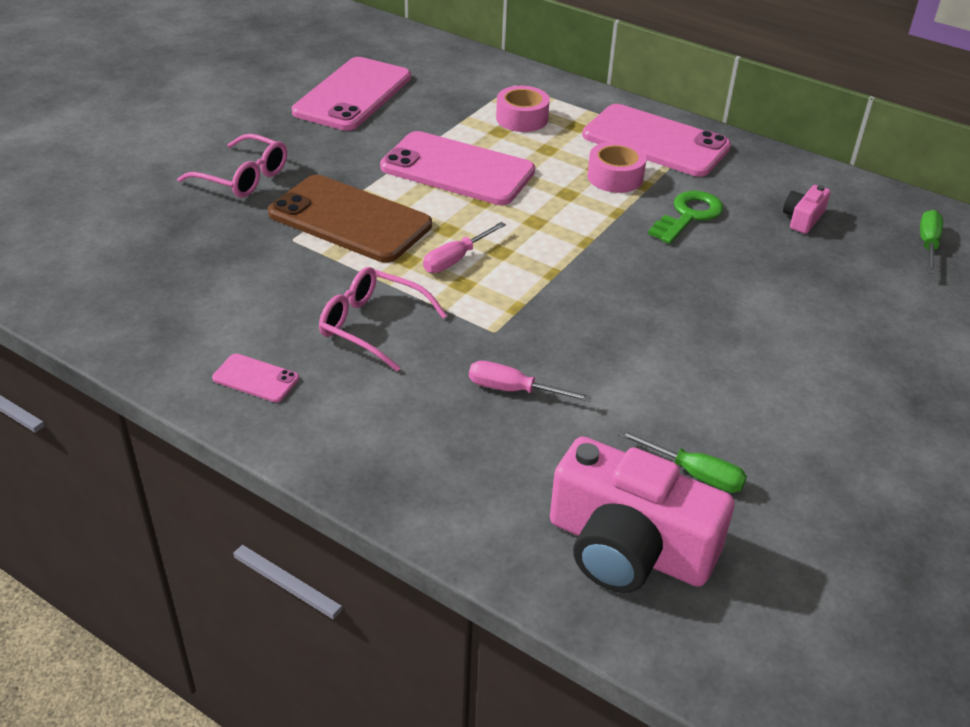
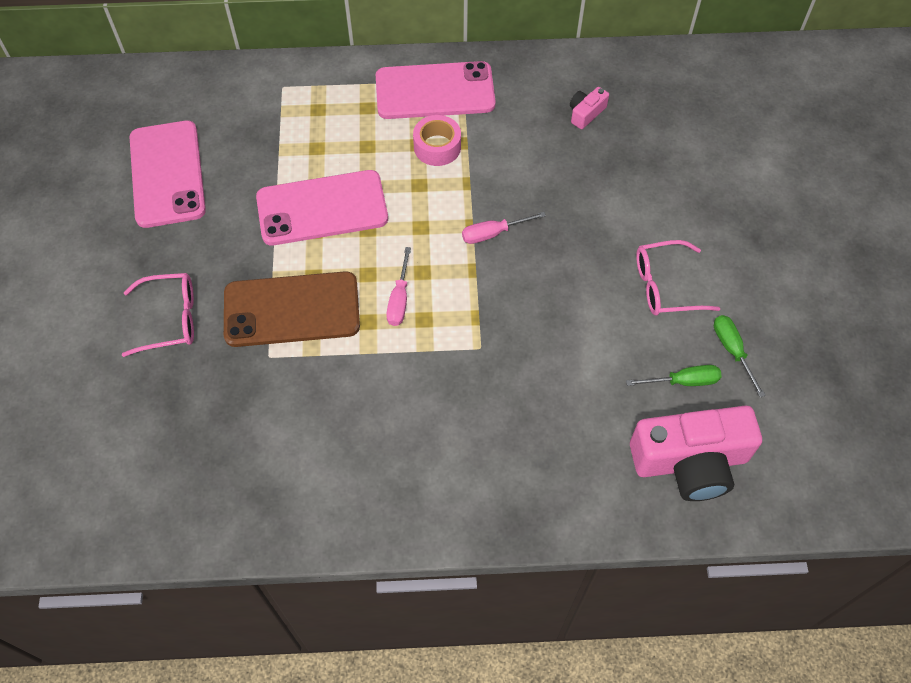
camera: 35 degrees left, 20 degrees up
(256, 378) = (367, 497): pink phone -> none
(373, 326) = (400, 397): pink glasses -> pink glasses (666, 286)
(513, 390) = (533, 389): pink screwdriver -> pink screwdriver (493, 233)
(522, 118) = (321, 123): pink tape -> none
(689, 215) = (514, 156): green key -> none
(803, 218) = (586, 113): pink camera -> pink camera turned 45 degrees clockwise
(928, 244) = (674, 91): green screwdriver -> green screwdriver (732, 350)

